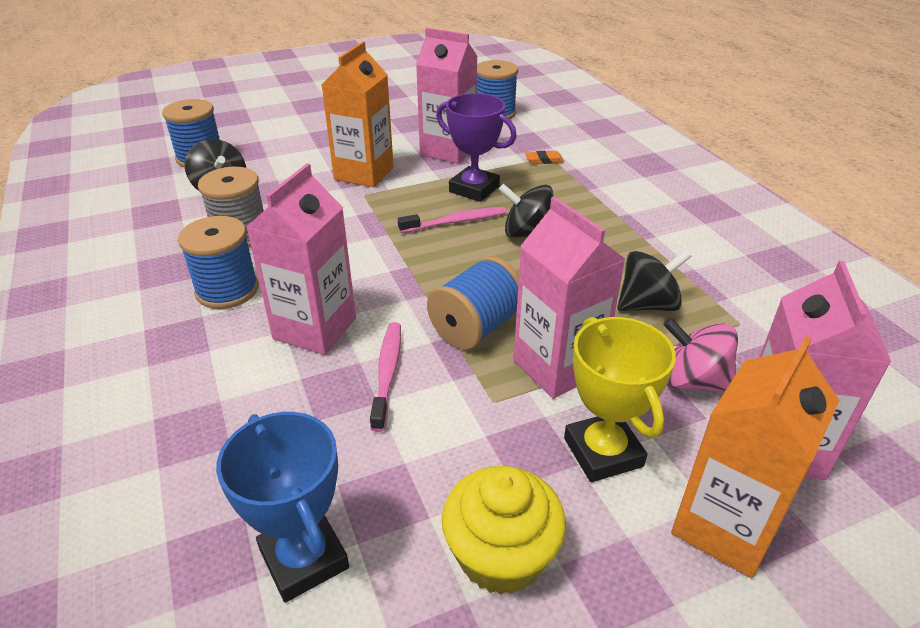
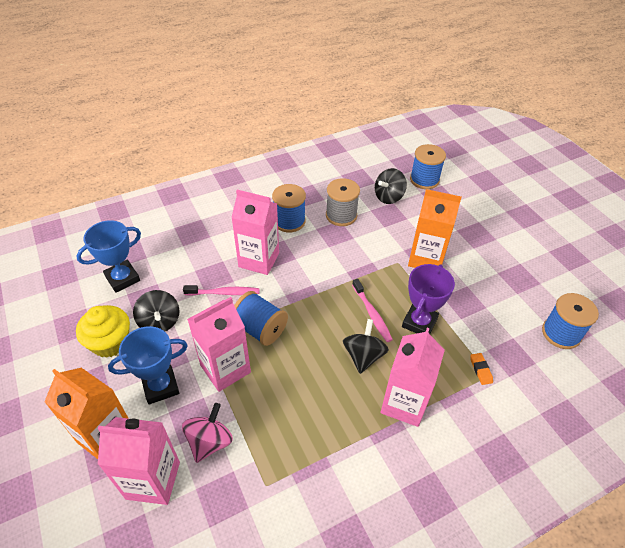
camera: 85 degrees right, 10 degrees up
(448, 151) = (476, 303): pink carton -> pink carton (404, 403)
(603, 452) = (160, 386): yellow trophy -> blue trophy
(647, 305) = (284, 425): black spinning top -> black spinning top (160, 322)

